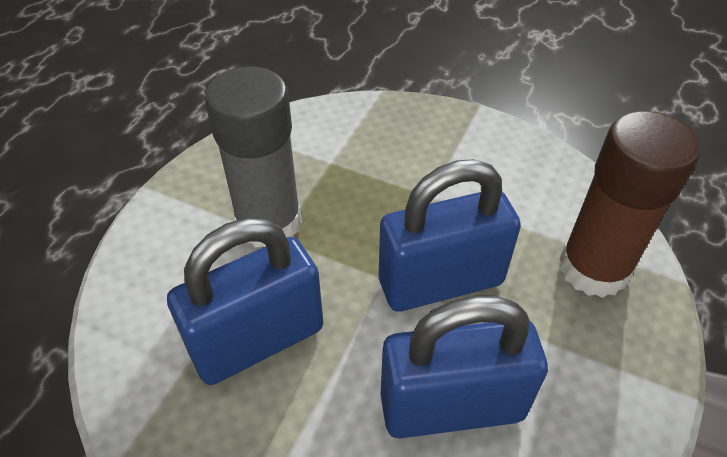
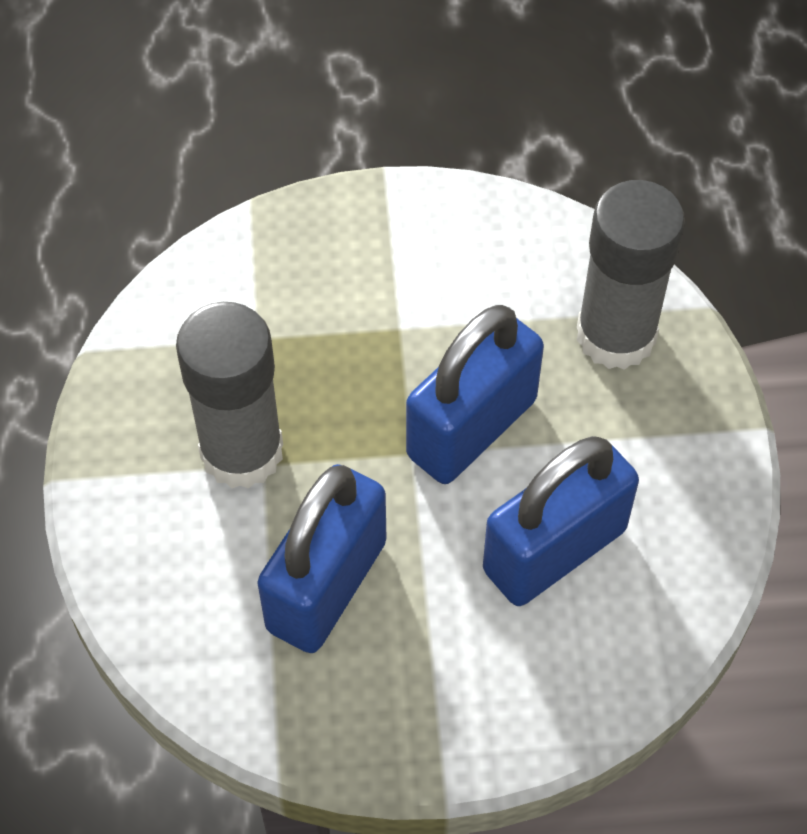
camera: 30 degrees left, 10 degrees up
(593, 268) = (616, 335): brown glue stick -> grey glue stick

